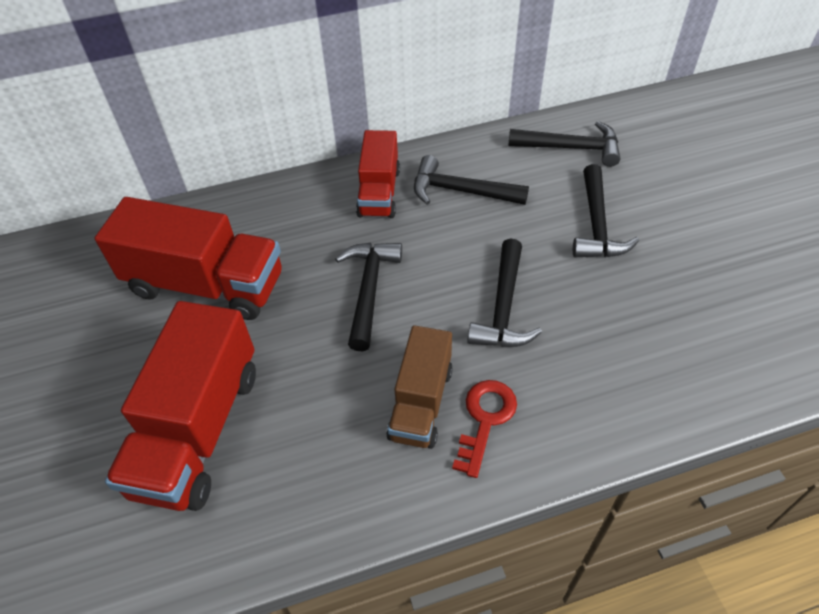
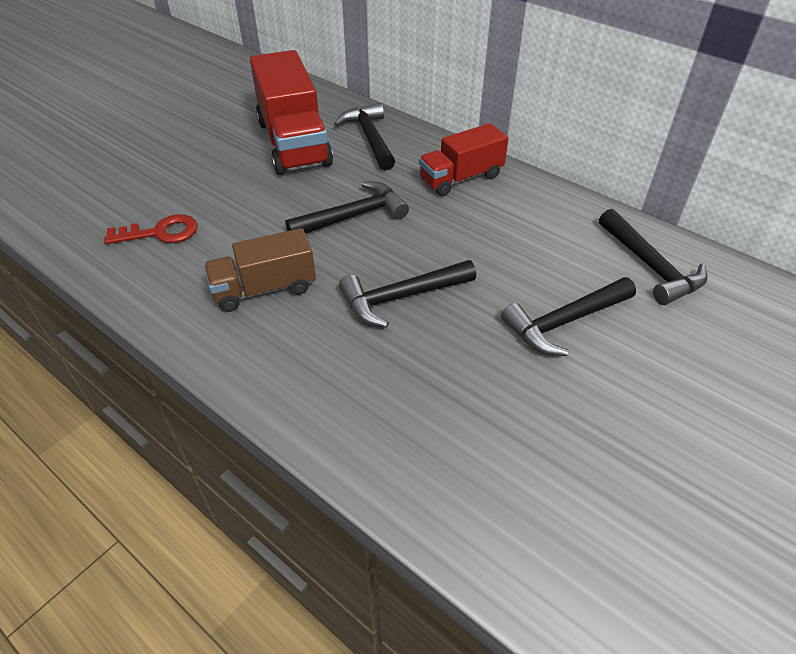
camera: 55 degrees right, 5 degrees down
(198, 429) = (172, 195): red truck -> none
(461, 191) = (511, 220): black hammer -> black hammer (370, 138)
(485, 419) = (273, 332): red key -> red key (161, 232)

